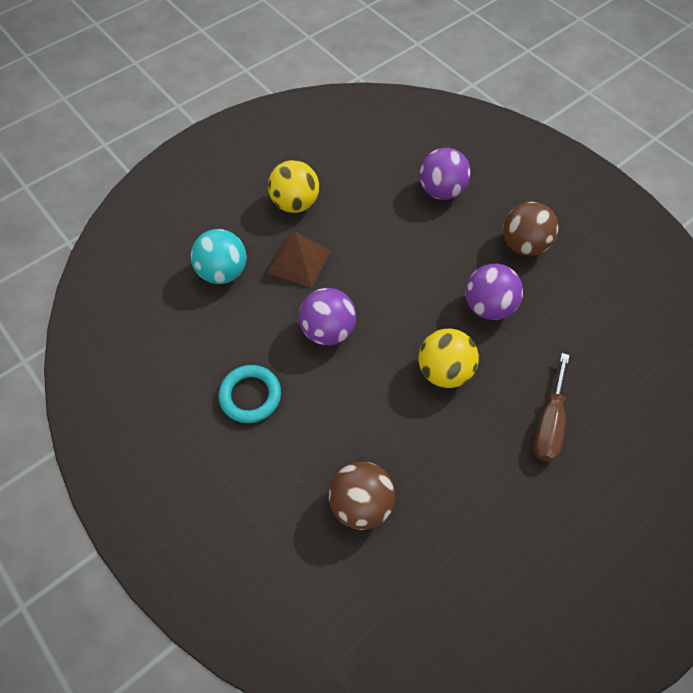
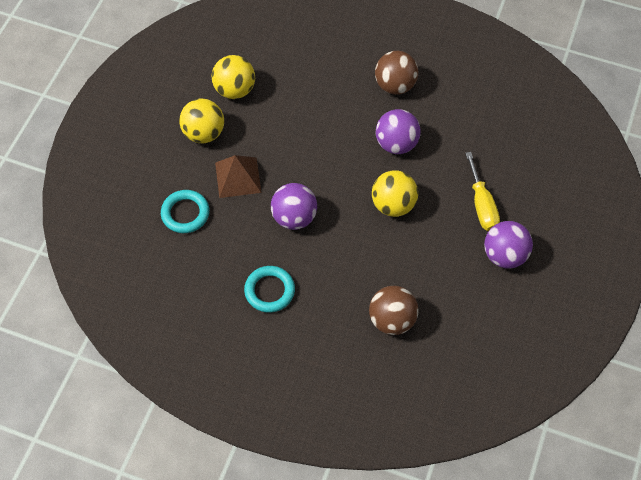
camera: 30 degrees left, 0 degrees up
(223, 272) = (185, 213): turquoise ball -> turquoise ring
(353, 176) = (235, 90): none -> yellow ball
(441, 191) = (310, 70): purple ball -> purple ball (504, 255)
(549, 423) = (482, 205): brown screwdriver -> yellow screwdriver

